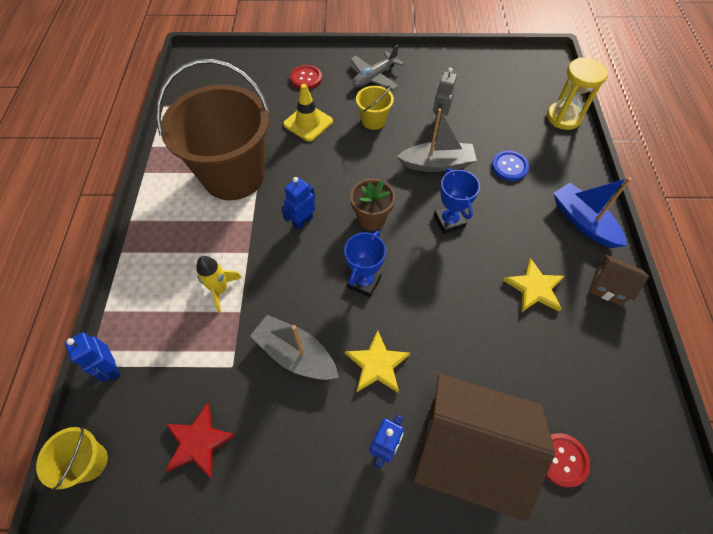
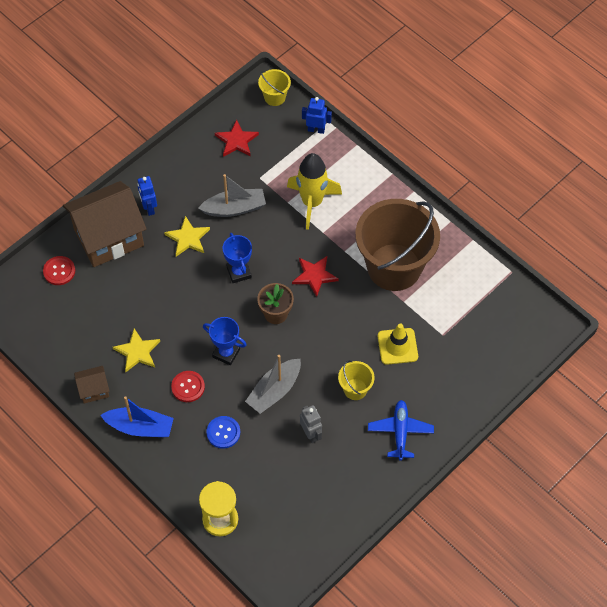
camera: 135 degrees right, 0 degrees up
(220, 289) = (312, 202): yellow rocket -> yellow rocket, size x1.75
(302, 221) = (314, 276): blue robot -> red star
(306, 78) = (448, 384): red button -> red button (188, 387)
(374, 77) = (400, 432): grey plane -> blue plane

